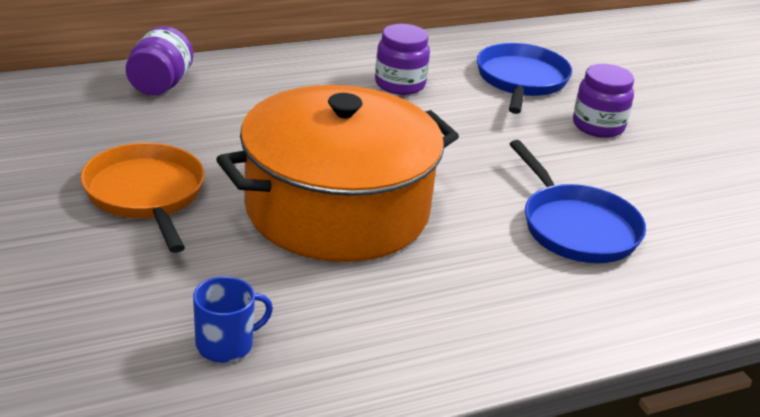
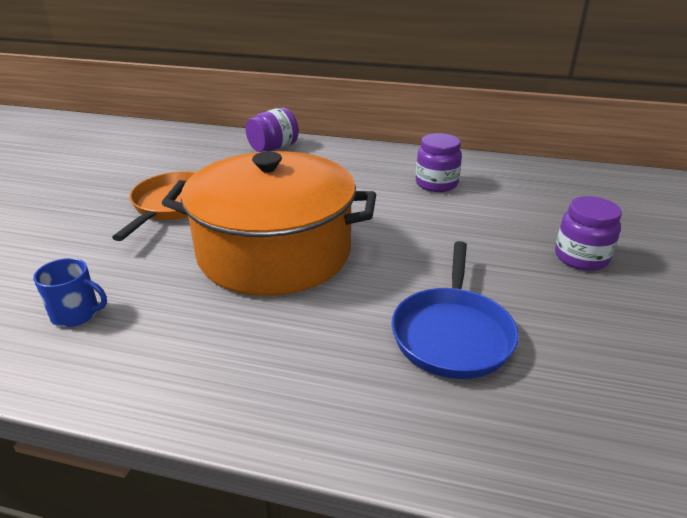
camera: 40 degrees right, 0 degrees up
(521, 80) = (546, 205): blue pan -> none

